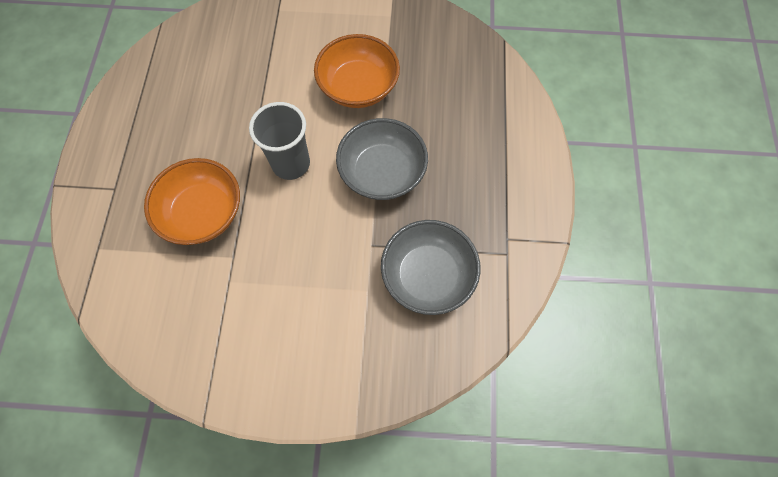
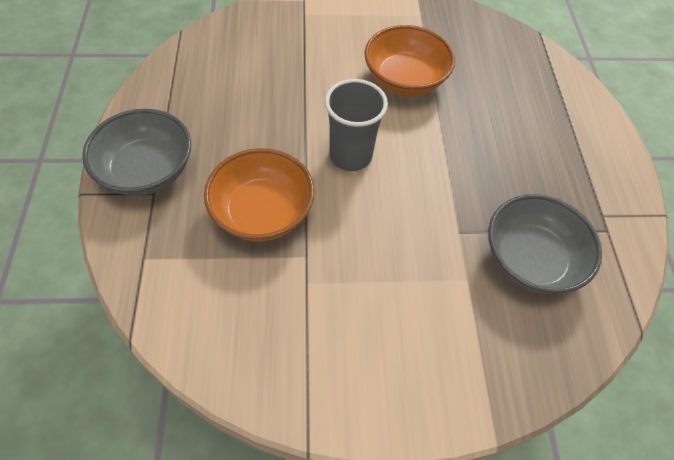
camera: 10 degrees left, 10 degrees down
(382, 173) = (452, 159): grey bowl -> grey bowl (147, 171)

